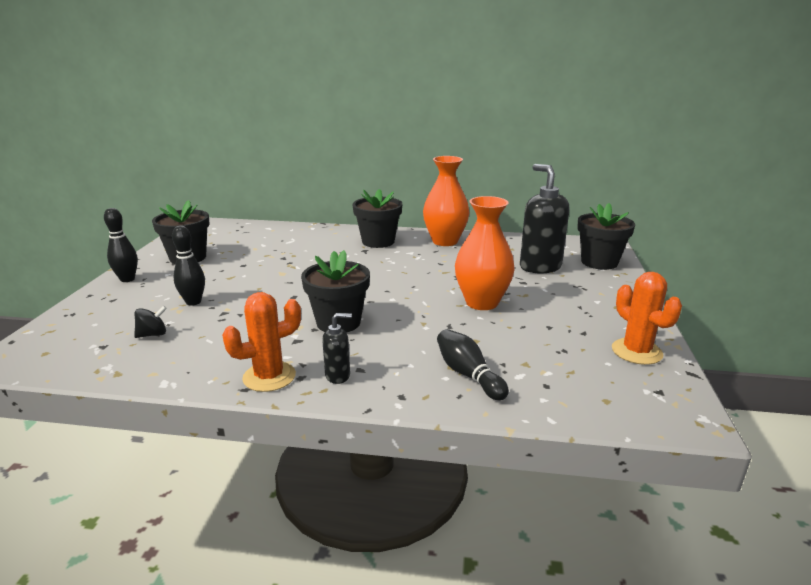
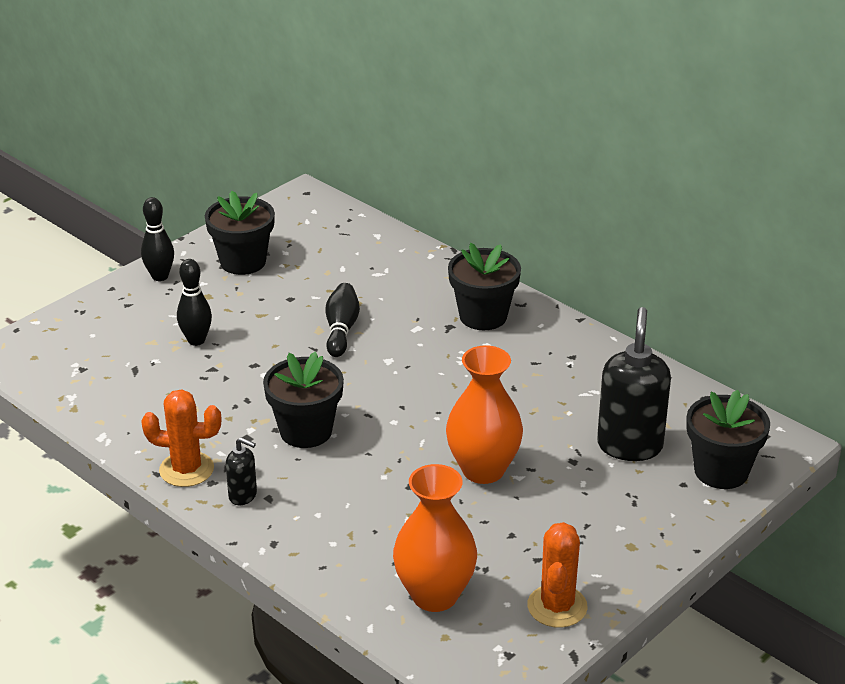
camera: 35 degrees right, 10 degrees up
(153, 334) = (130, 372): black spinning top -> none
(445, 241) = (568, 349): orange vase -> orange vase (434, 595)
(468, 375) = (356, 550): black bowling pin -> black bowling pin (341, 330)

